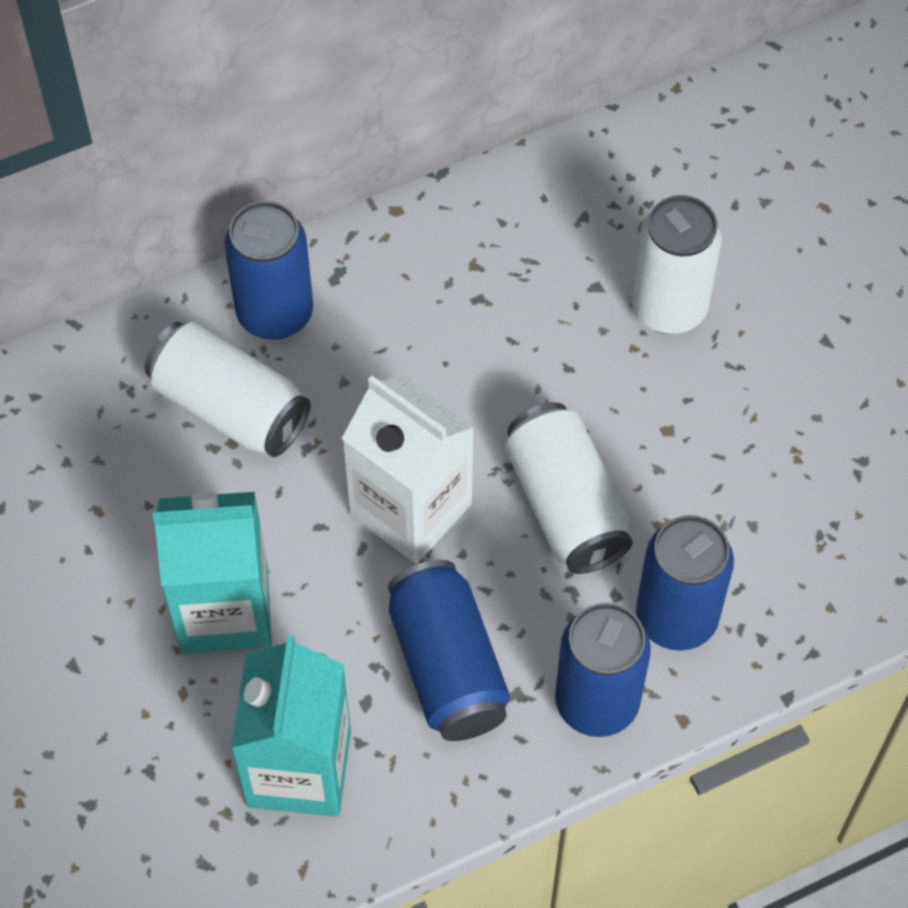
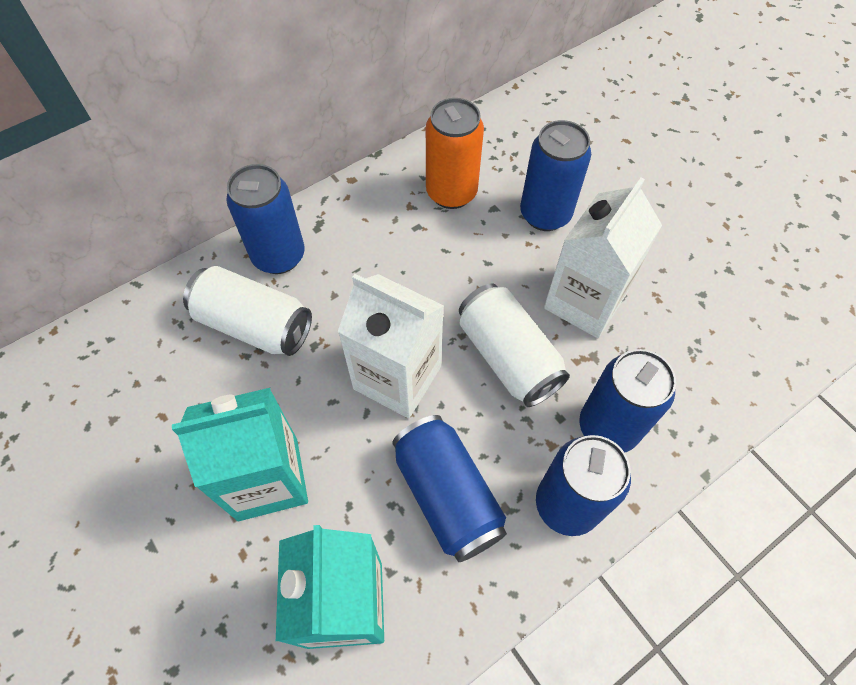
camera: 10 degrees left, 0 degrees up
(539, 253) = (451, 193): none -> orange can
(669, 308) = (545, 214): white can -> blue can
(691, 445) = (584, 301): none -> white carton

